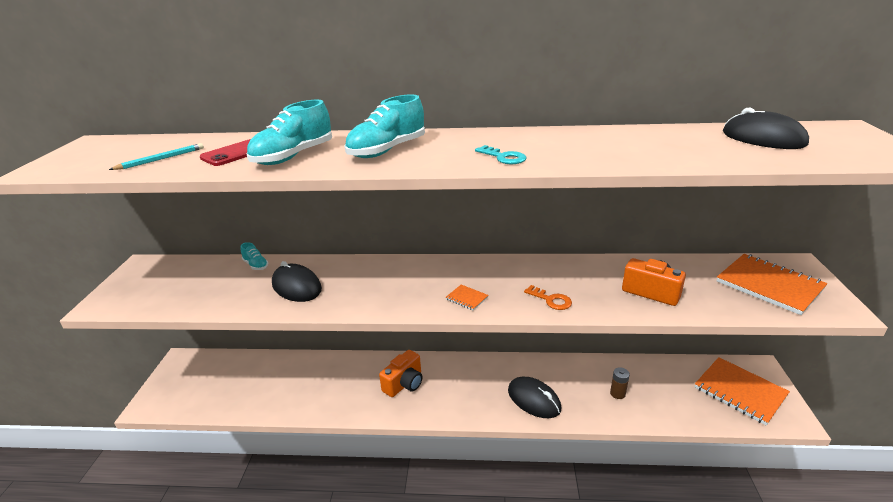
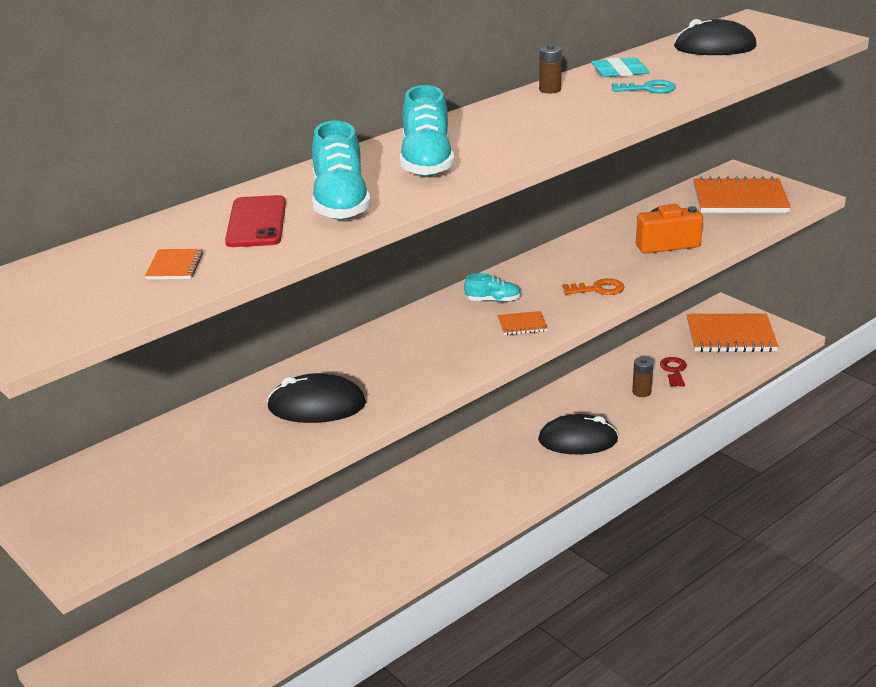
camera: 45 degrees left, 0 degrees up
(161, 159) = (175, 266): turquoise pencil -> orange notebook
(256, 265) = (209, 415): turquoise shoe -> turquoise shoe (493, 300)
(404, 384) = (427, 505): orange camera -> none
(503, 157) = (555, 130): turquoise key -> turquoise key (648, 89)
(563, 132) = (550, 90): none -> brown battery
(640, 135) = (620, 72): none -> turquoise eraser
(661, 392) = (674, 370): none -> red key

